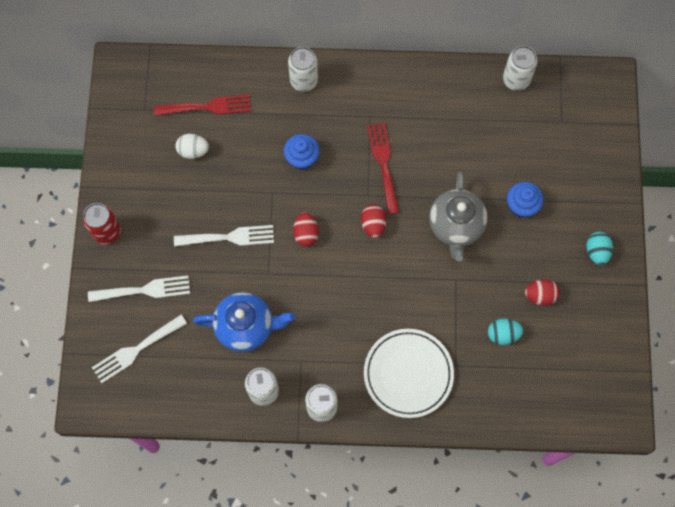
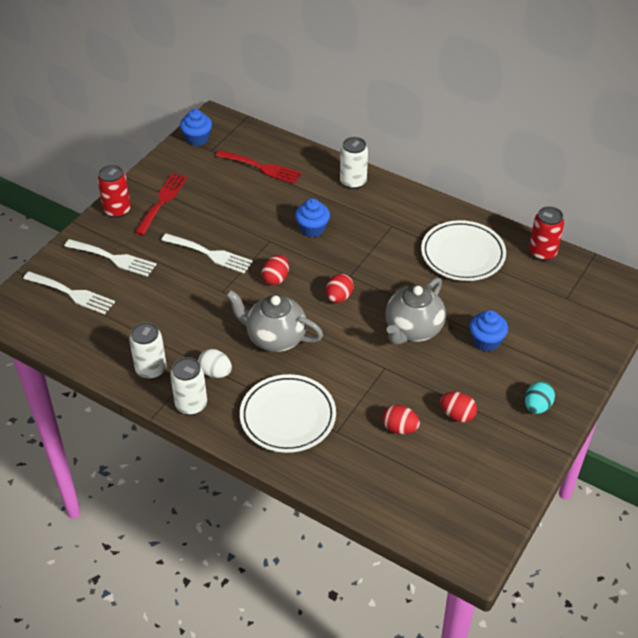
camera: 30 degrees right, 25 degrees down
(120, 101) = (197, 138): none -> blue cupcake
(136, 350) = (72, 294): white fork -> white fork turned 150 degrees counterclockwise
(193, 151) = (227, 189): white egg -> white egg (215, 372)
(246, 326) = (174, 318): blue teapot -> none
(346, 299) = (275, 338): none -> grey teapot
(383, 163) = (380, 260): red fork -> red fork (162, 201)
(450, 118) = (462, 254): none -> white plate
(503, 334) = (399, 428): turquoise egg -> red egg
(516, 80) = (542, 252): white can -> red can

